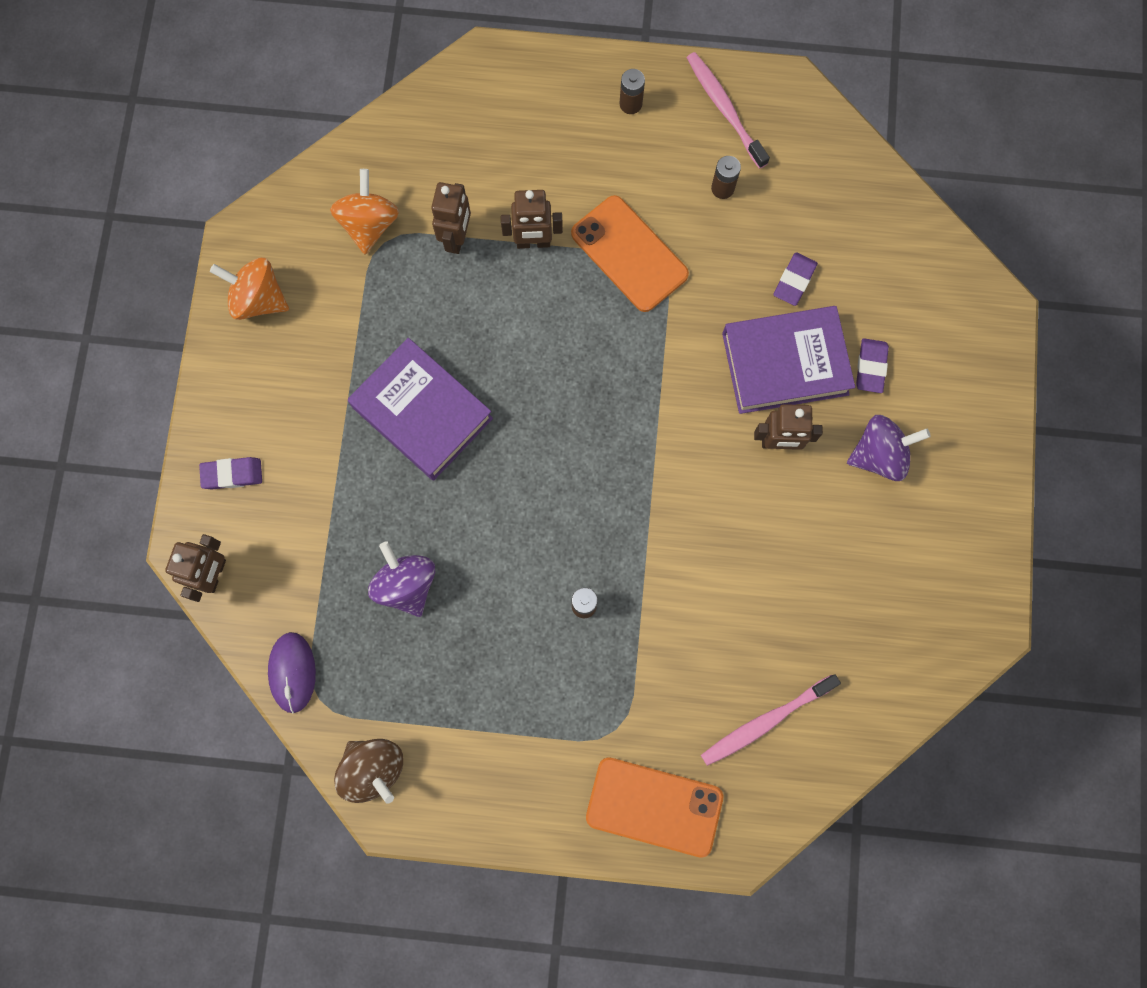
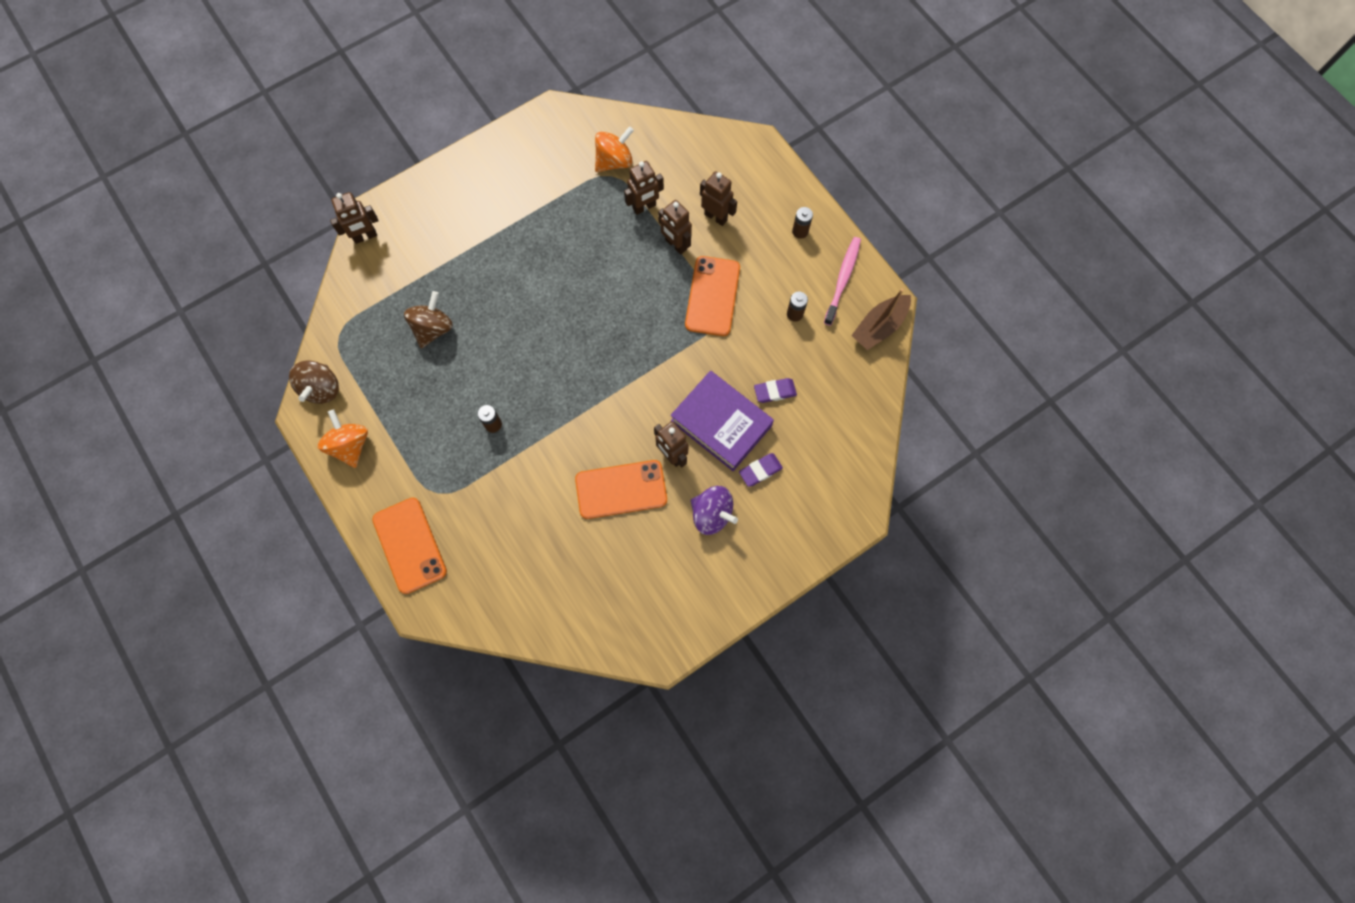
camera: 50 degrees right, 5 degrees down
(232, 474) = (424, 204): purple eraser -> none
(258, 299) = (528, 143): orange spinning top -> orange spinning top (350, 445)
(292, 672) = (343, 311): purple mouse -> none
(406, 584) = (433, 329): purple spinning top -> brown spinning top
(422, 413) = (533, 265): purple book -> none
(536, 174) = (716, 217): none -> brown robot
(765, 721) = (504, 568): pink toothbrush -> none
(775, 526) = (621, 489): none -> orange phone
(809, 118) = (879, 327): none -> brown boat

